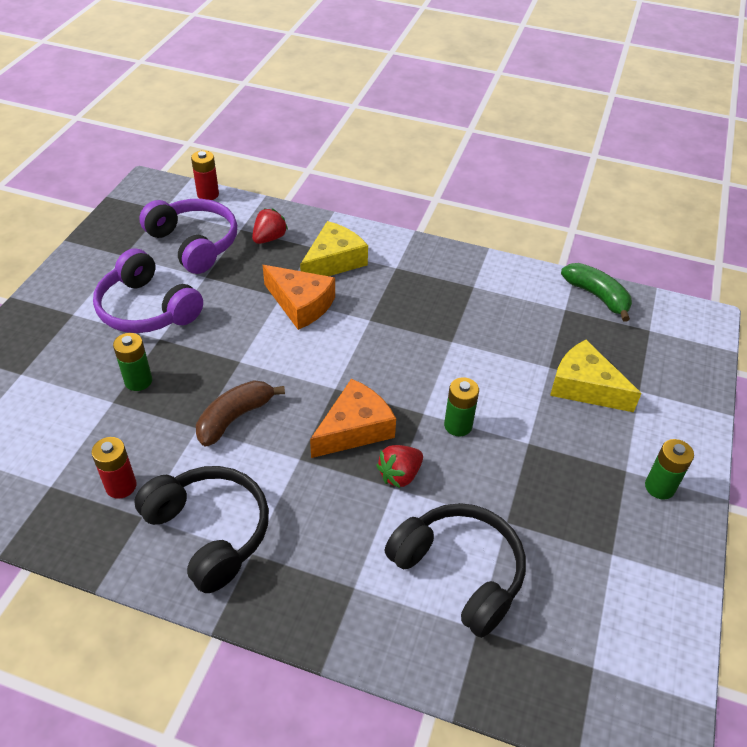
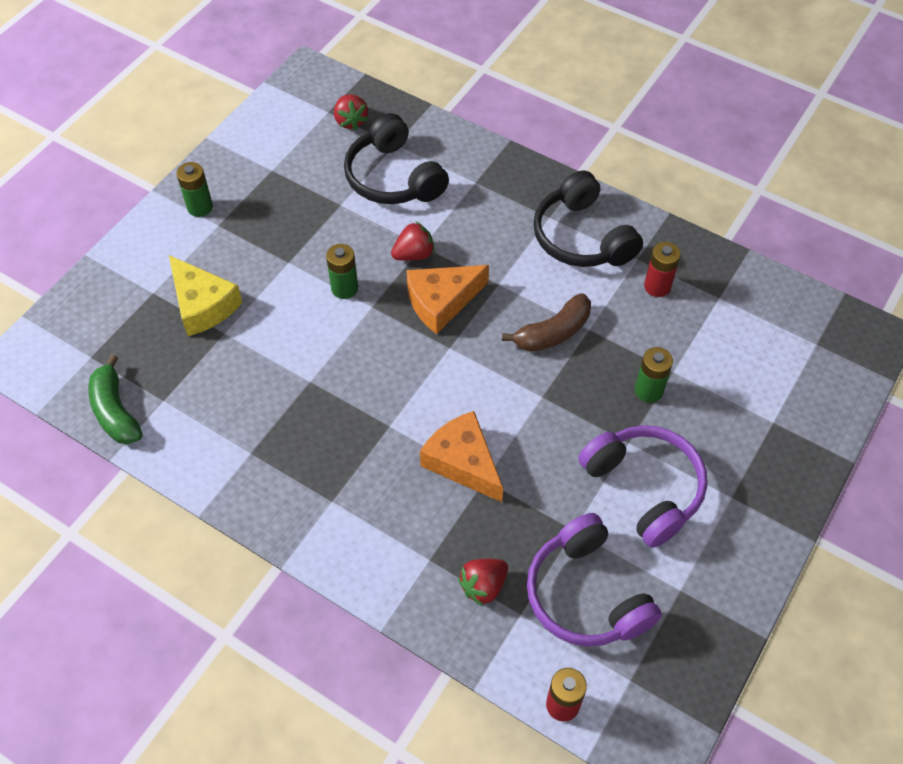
camera: 165 degrees left, 10 degrees up
(334, 261) = (407, 525): yellow cheese -> none
(553, 655) = (351, 121): none -> red strawberry

